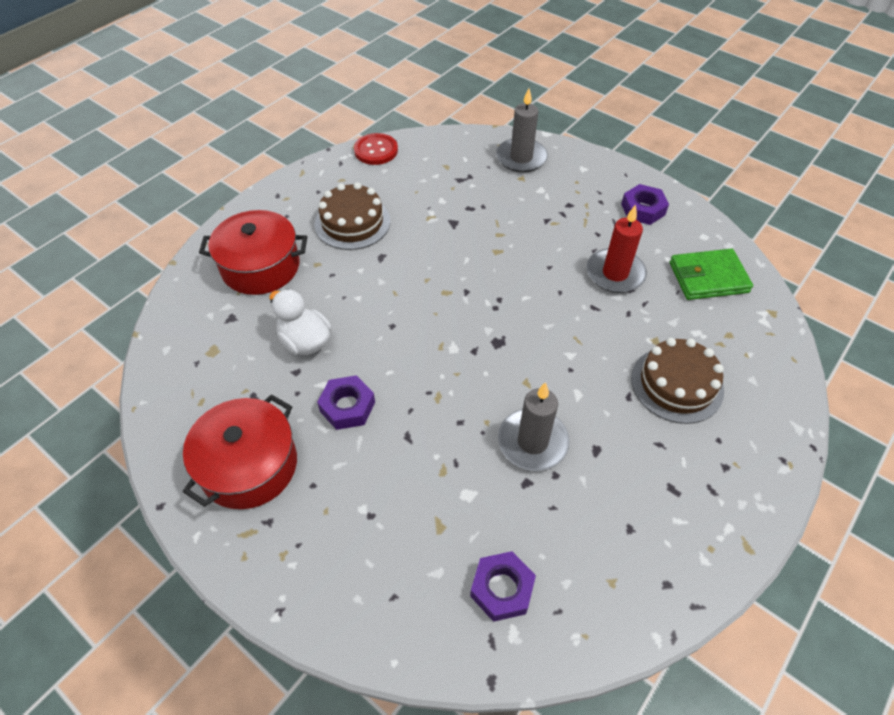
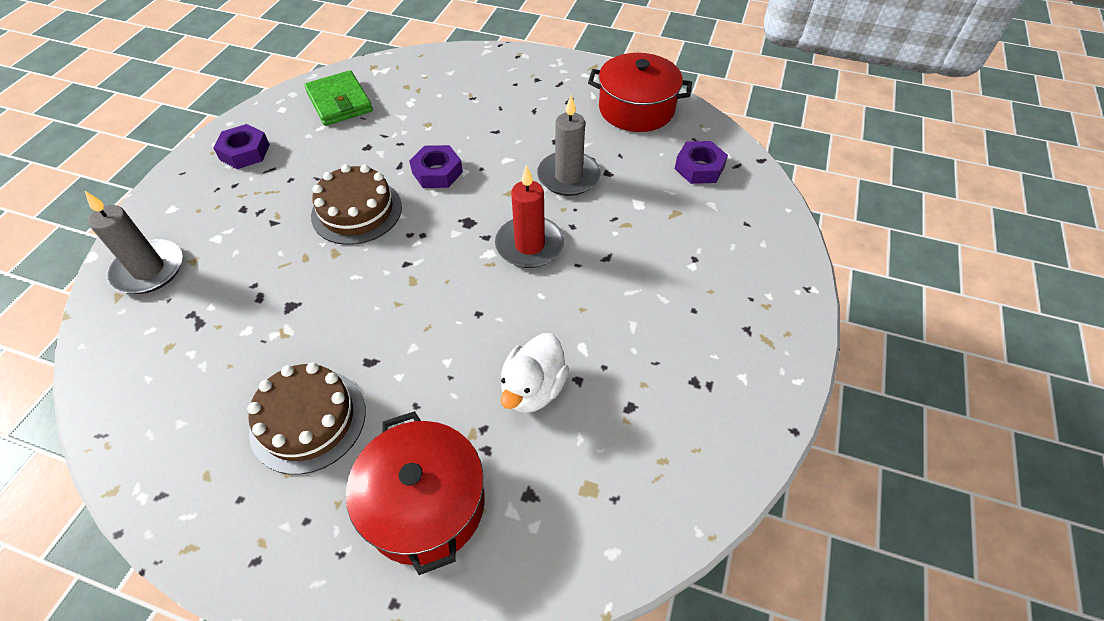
camera: 110 degrees left, 0 degrees up
(249, 465) = (707, 371): red pot -> red pot (636, 109)
(347, 406) = (598, 315): purple nut -> purple nut (437, 172)
(376, 150) = (126, 453): red button -> none
(615, 273) = (349, 158): red candle -> red candle (529, 245)
(677, 384) = (471, 107): brown cake -> brown cake (357, 211)

